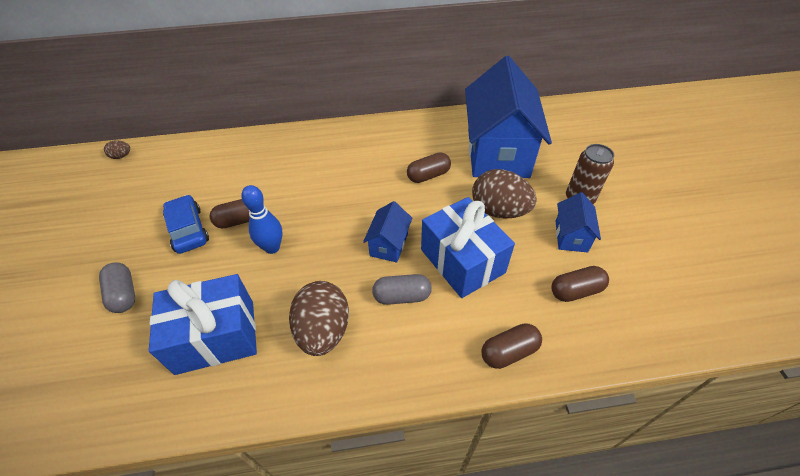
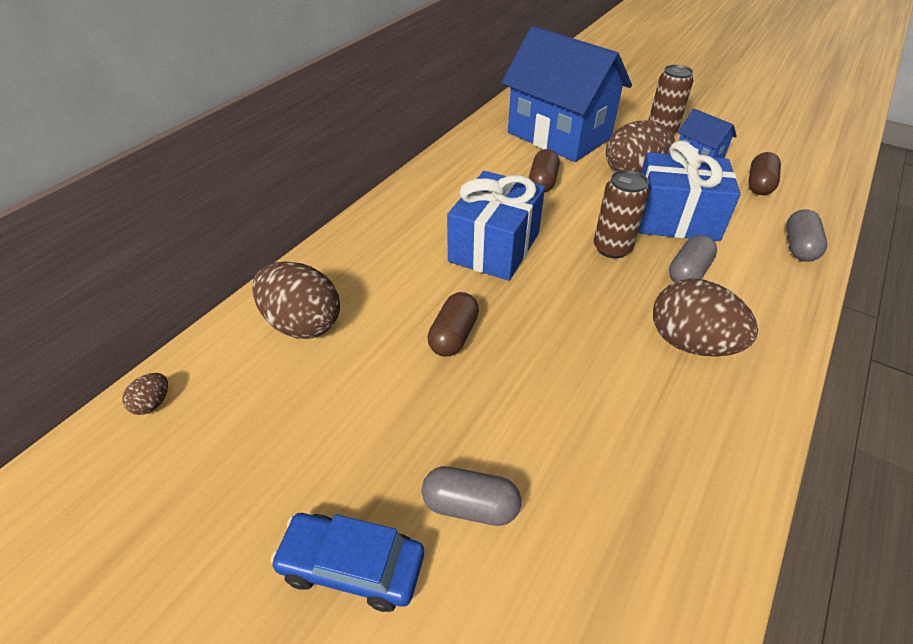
camera: 50 degrees left, 5 degrees down
(188, 230) = (415, 389): blue car -> blue car (352, 566)
(205, 164) = (303, 324): none -> brown egg
(215, 336) = (630, 435): blue gift -> blue gift (494, 247)
(272, 247) = (530, 329): blue bowling pin -> none
(389, 244) = (612, 248): blue house -> brown can
(509, 352) = (799, 247): brown capsule -> grey capsule

